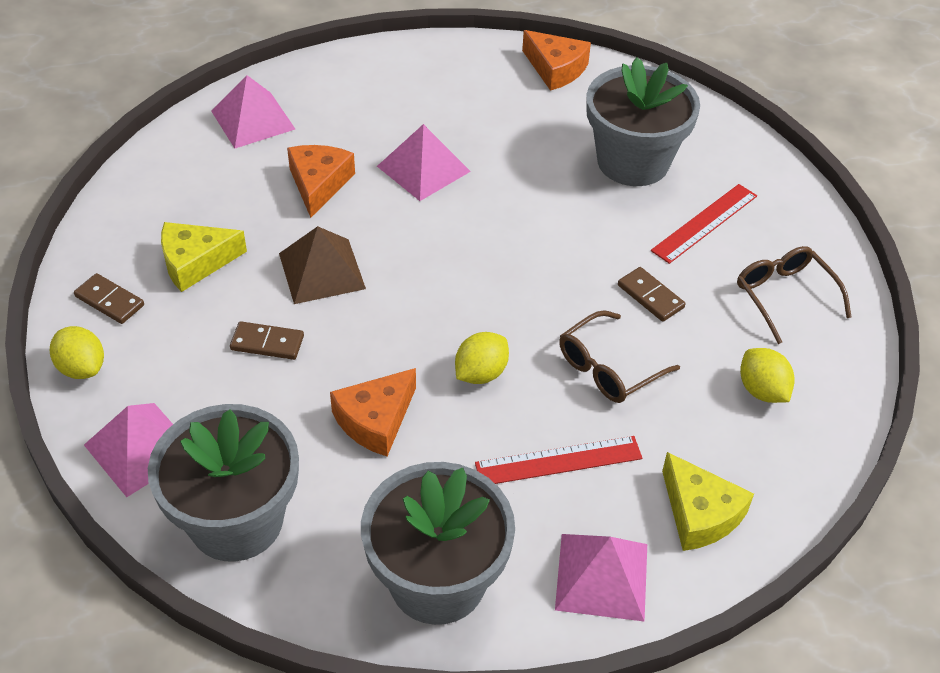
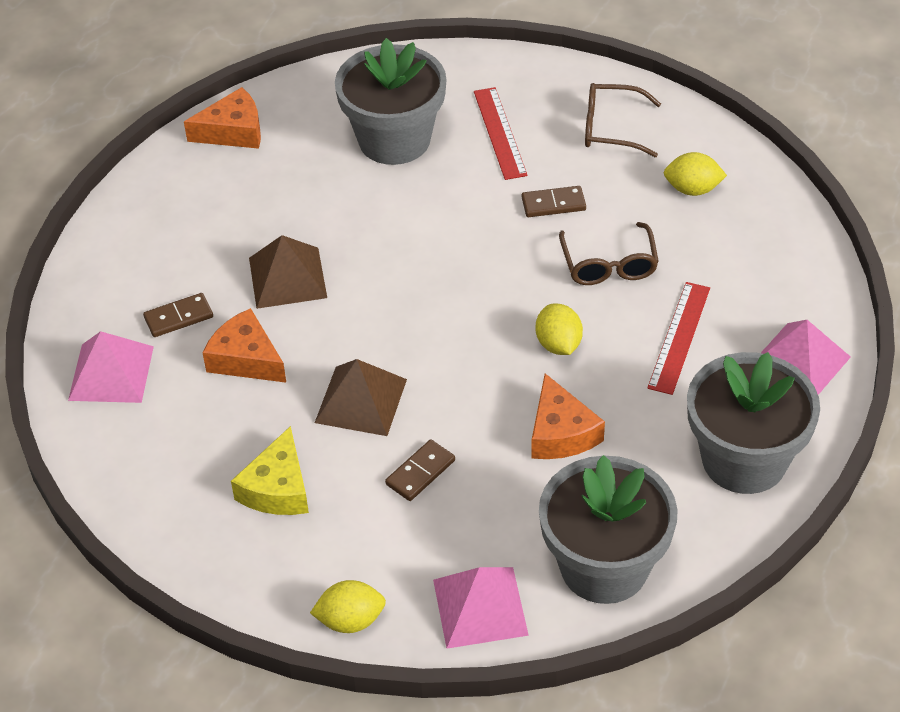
camera: 55 degrees left, 0 degrees up
(109, 301) = (278, 571): brown domino -> brown domino (178, 317)
(423, 168) = (287, 277): pink pyramid -> brown pyramid
(700, 514) = (780, 281): yellow cheese -> none

